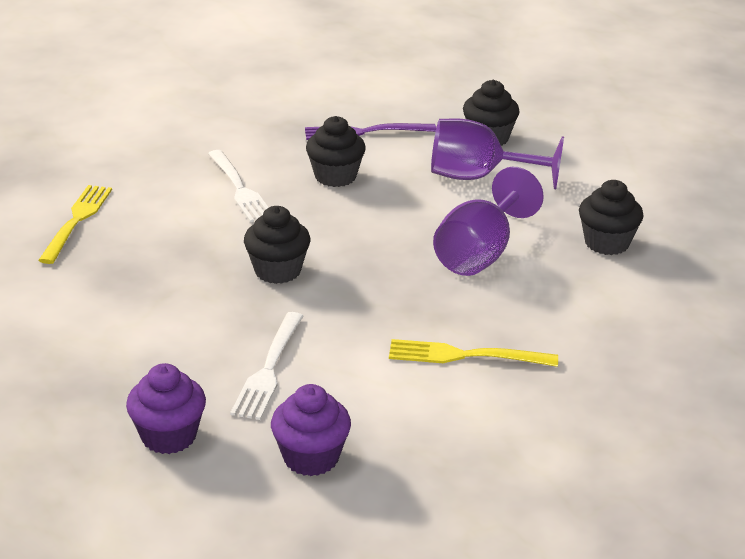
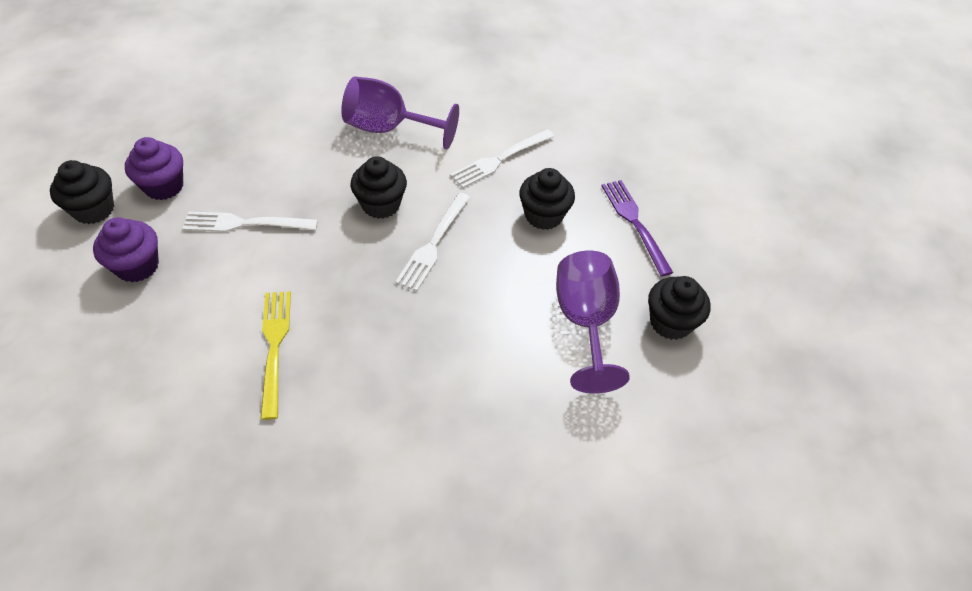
camera: 75 degrees right, 20 degrees up
(77, 221) = (423, 84): yellow fork -> none
(351, 244) = (434, 244): none -> white fork
(480, 253) = (442, 339): purple goblet -> purple goblet (389, 129)
(607, 243) = (491, 450): black cupcake -> black cupcake (94, 210)

